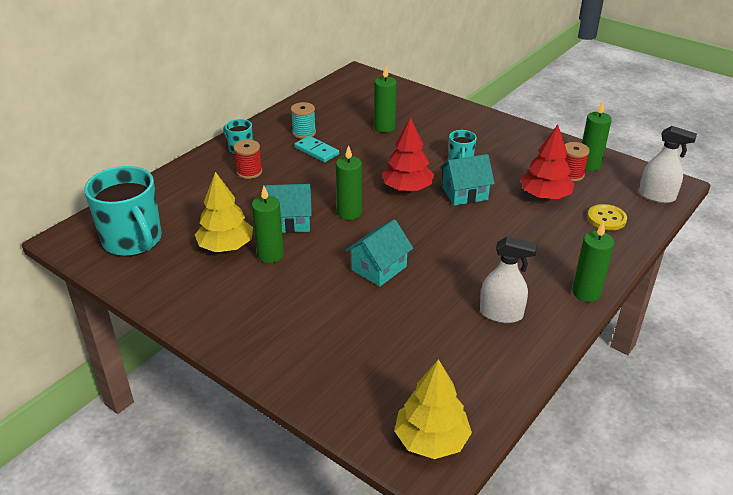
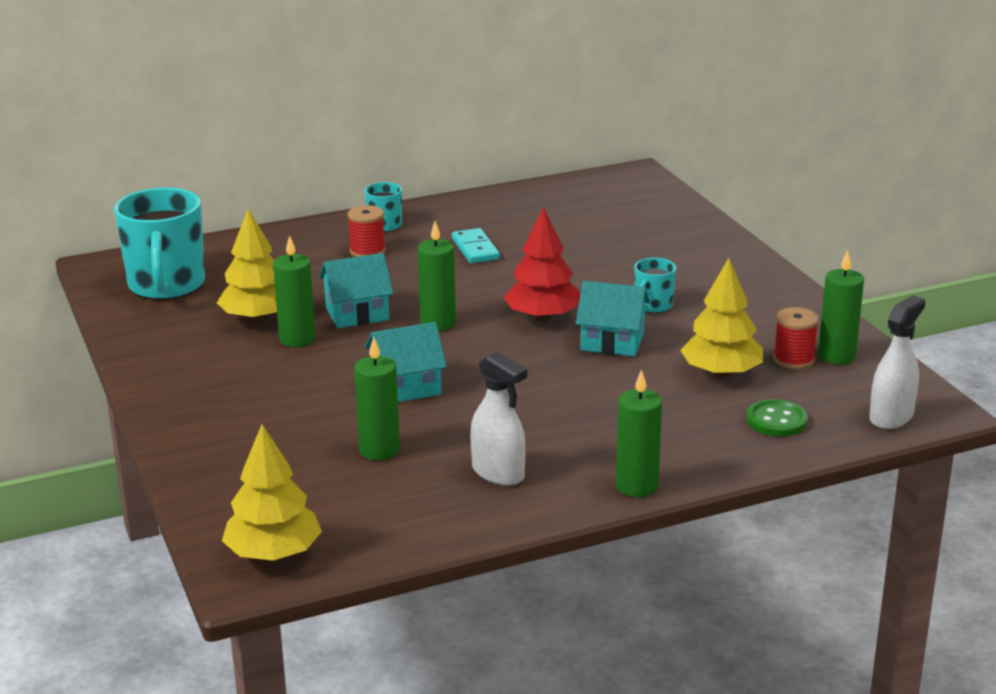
camera: 30 degrees right, 10 degrees down
(290, 222) = (357, 313): turquoise house -> turquoise house turned 45 degrees counterclockwise
(304, 133) = (483, 226): turquoise spool -> none
(384, 127) = (596, 244): green candle -> green candle (379, 450)
(545, 196) = (721, 373): red tree -> yellow tree
(606, 219) = (776, 420): yellow button -> green button
(657, 196) = (891, 417): white spray bottle -> white spray bottle turned 105 degrees counterclockwise

